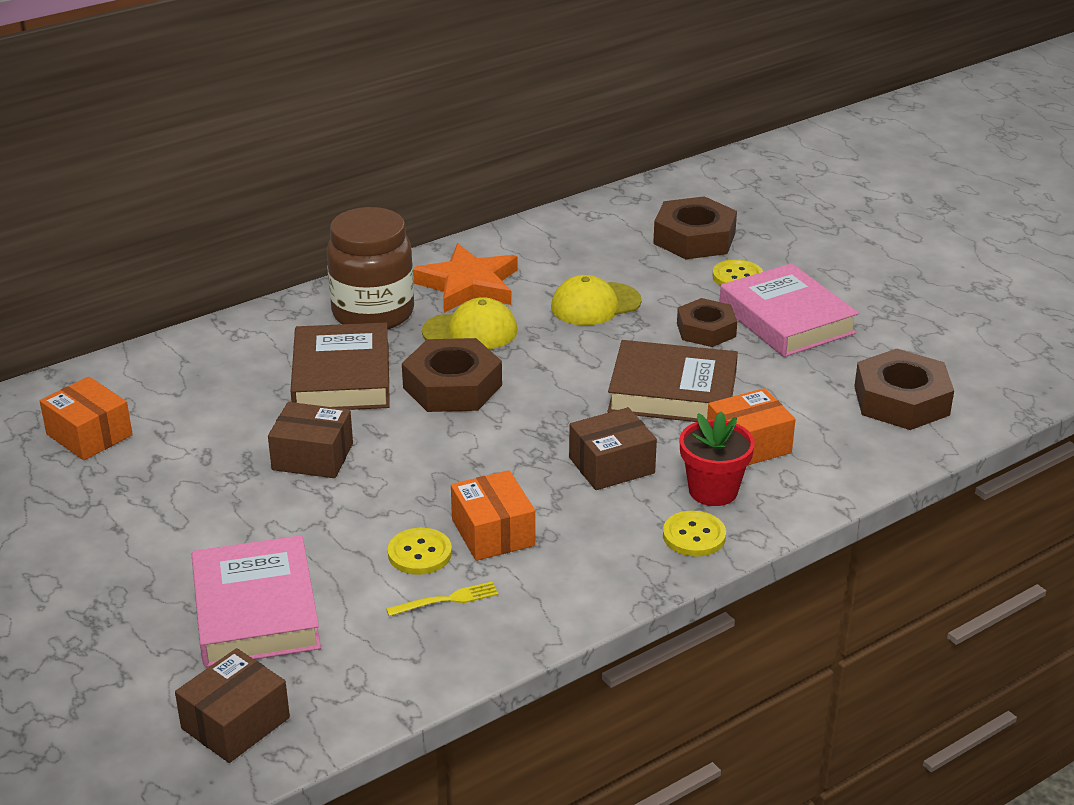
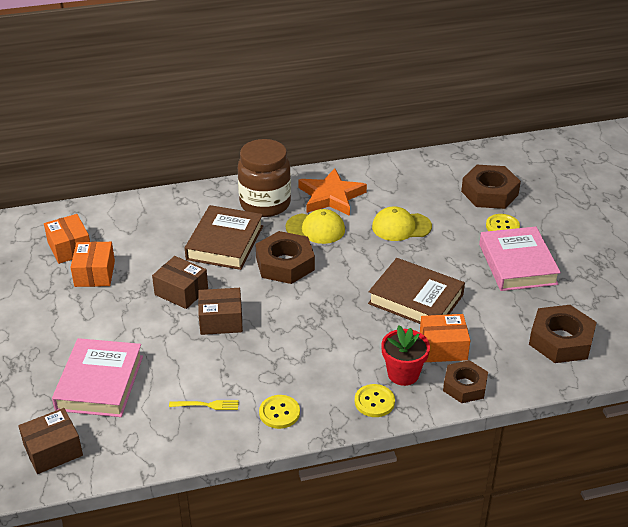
camera: 20 degrees right, 5 degrees up
(419, 553) = (207, 370): yellow button -> yellow button (279, 413)
(493, 532) = (256, 368): orange box -> orange box (94, 273)
(611, 465) = (350, 341): brown box -> brown box (221, 321)
(706, 330) = (461, 260): brown nut -> brown nut (464, 386)

